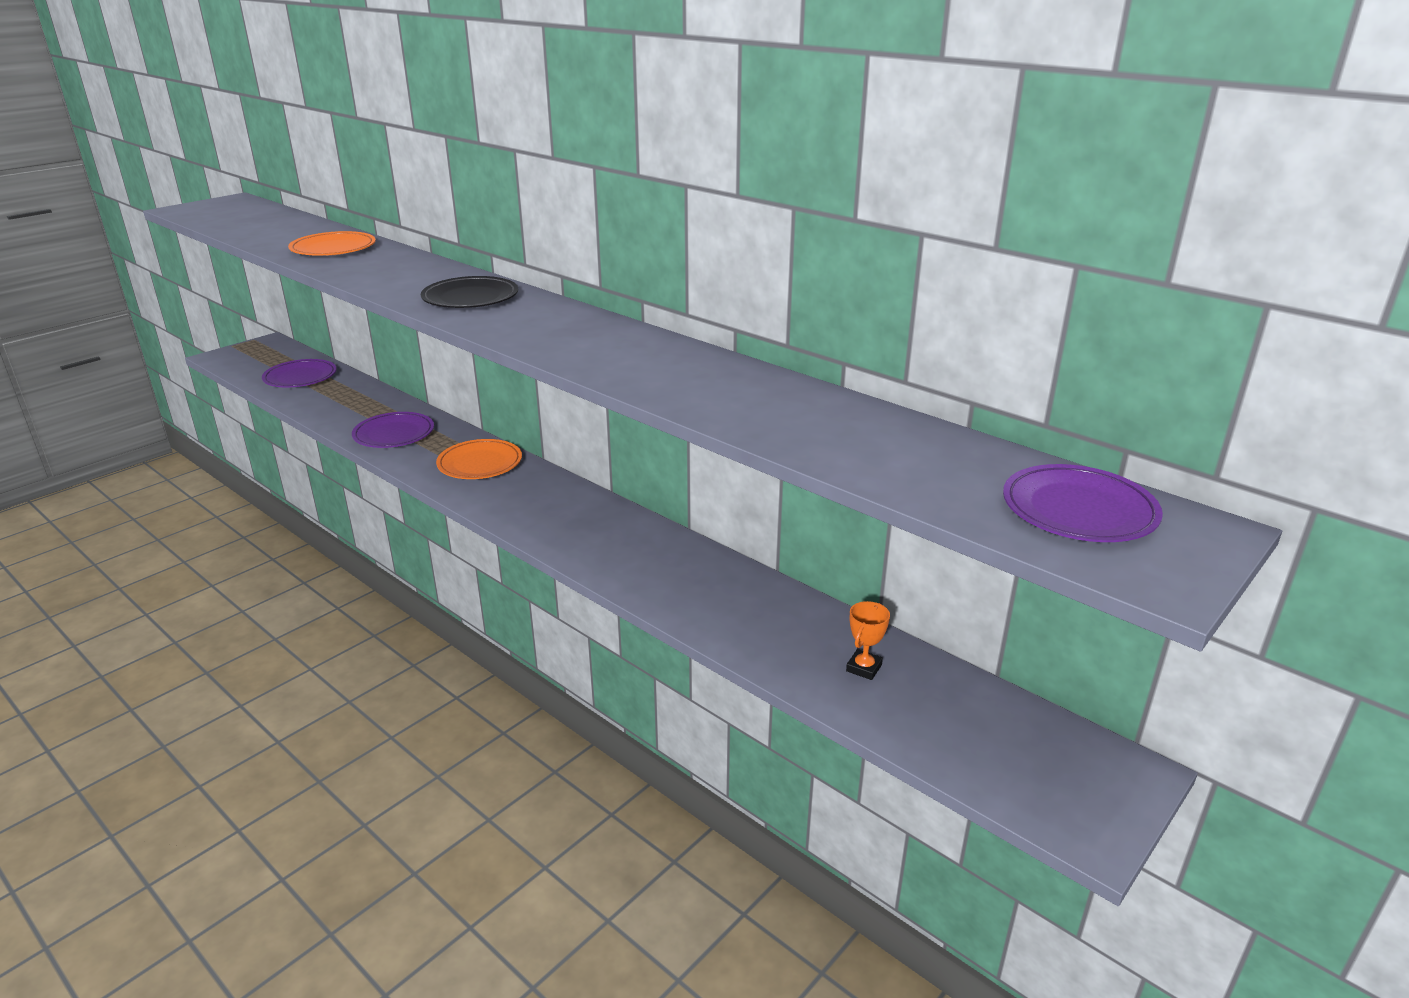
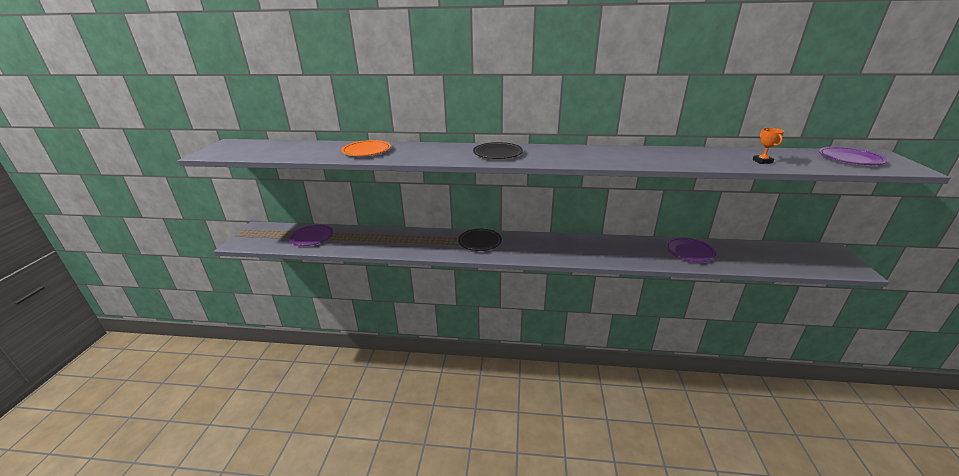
camera: 35 degrees left, 0 degrees up
(394, 434) = (416, 244): purple plate -> purple plate (689, 252)
(480, 463) = (480, 242): orange plate -> black plate
(864, 668) = (733, 254): orange trophy -> orange trophy (762, 161)

